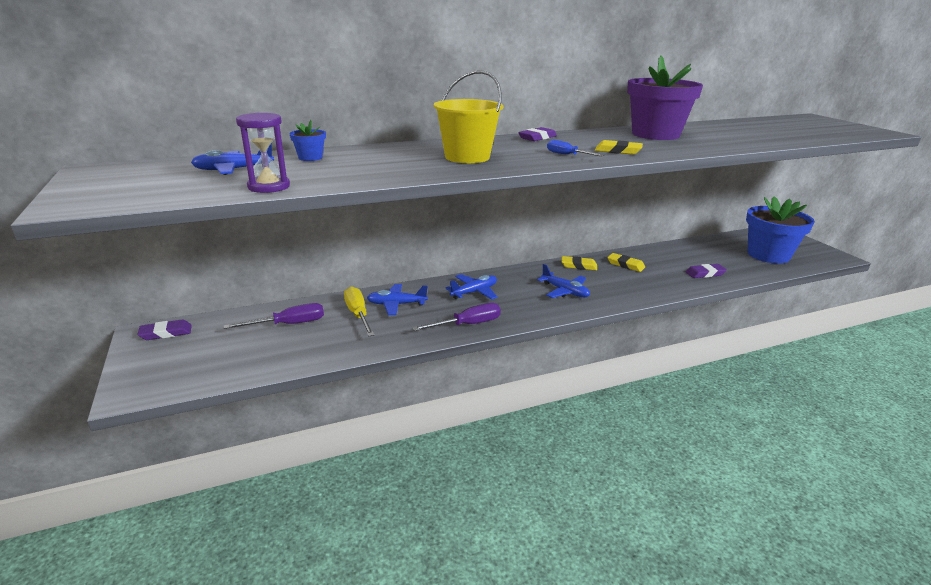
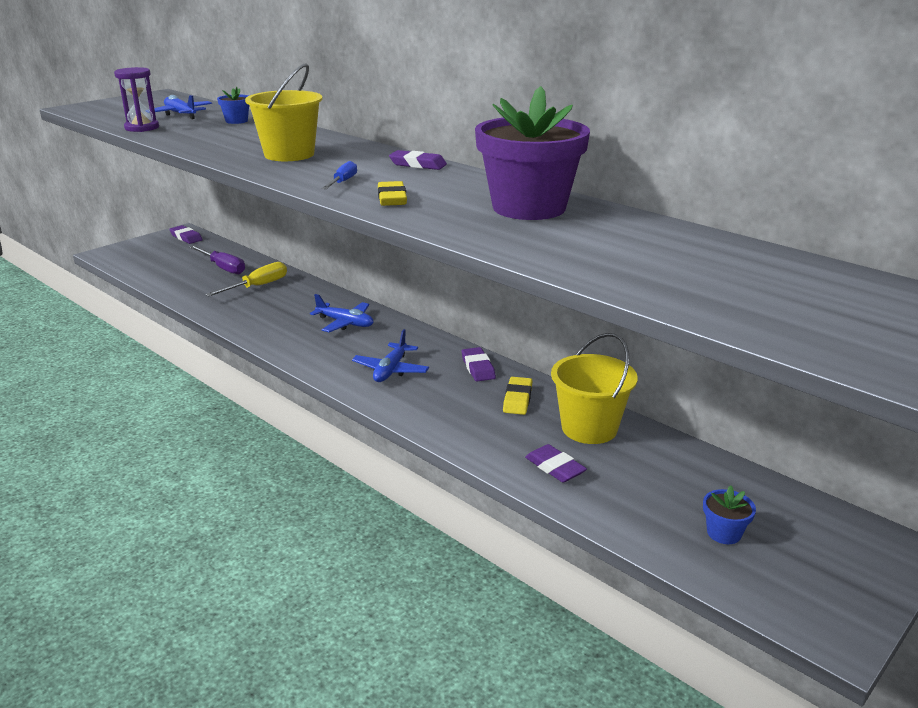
camera: 65 degrees right, 0 degrees up
(396, 304) = (288, 296): blue plane -> none
(468, 324) = (270, 334): purple screwdriver -> none
(578, 266) = (478, 368): yellow eraser -> purple eraser
(666, 256) = (589, 428): none -> yellow bucket
(768, 255) = (724, 533): blue flower pot -> blue flower pot, size x0.41

